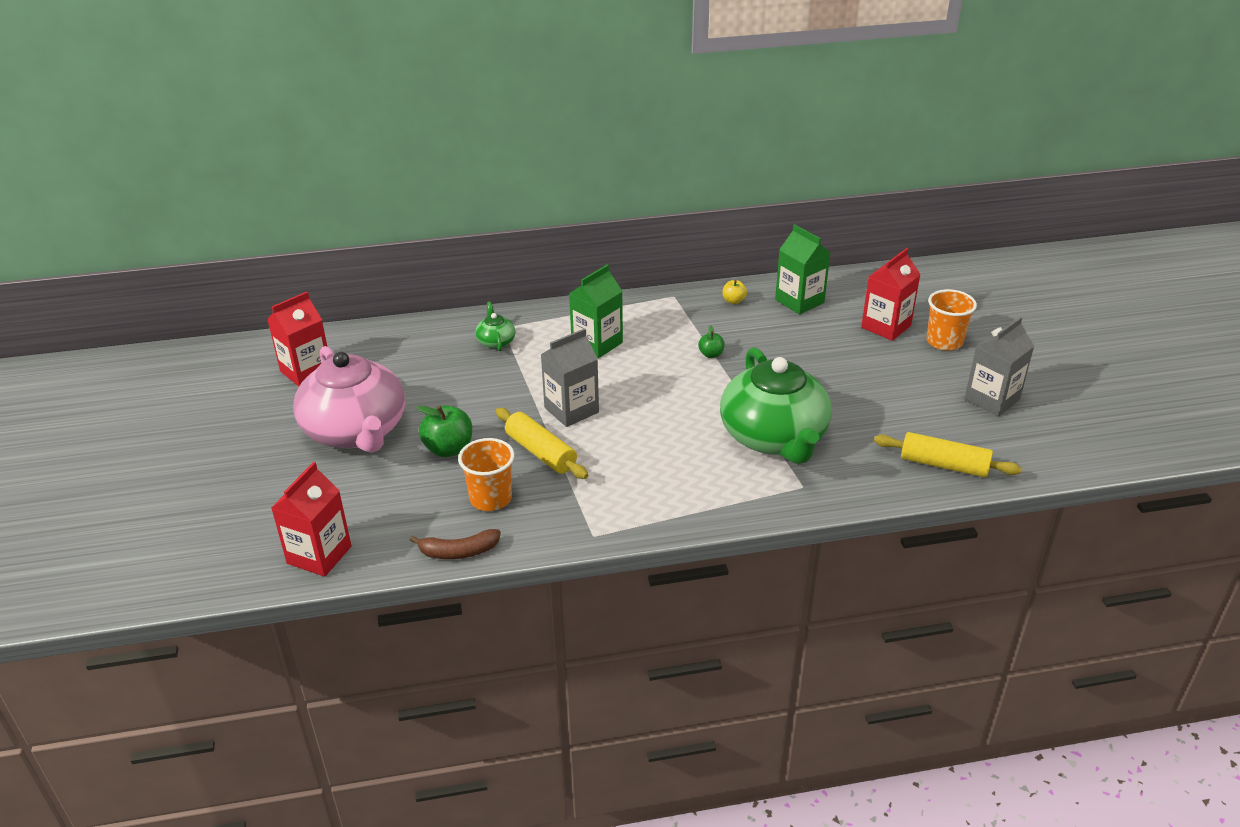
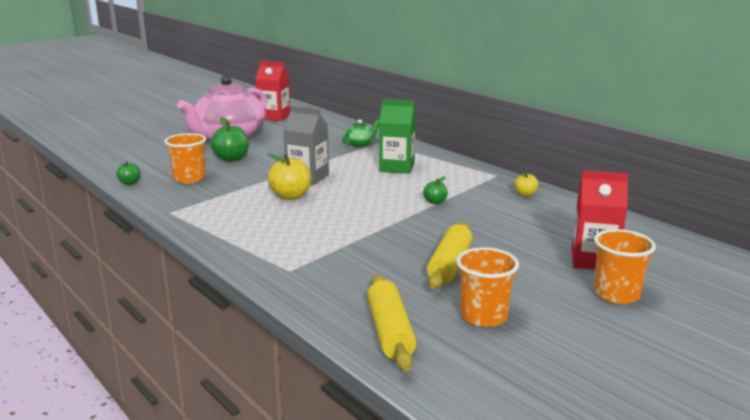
camera: 60 degrees right, 15 degrees down
(319, 555) = (109, 155): red carton -> none
(458, 552) = (130, 183): brown banana -> green apple
(541, 452) = (250, 180): yellow rolling pin -> yellow rolling pin (450, 265)
(619, 437) = (291, 196): none -> yellow apple
(774, 437) = (348, 246): green teapot -> none
(799, 301) = (569, 217): green carton -> none
(944, 412) = (483, 316): none -> orange cup
(992, 399) = (547, 340): grey carton -> none

